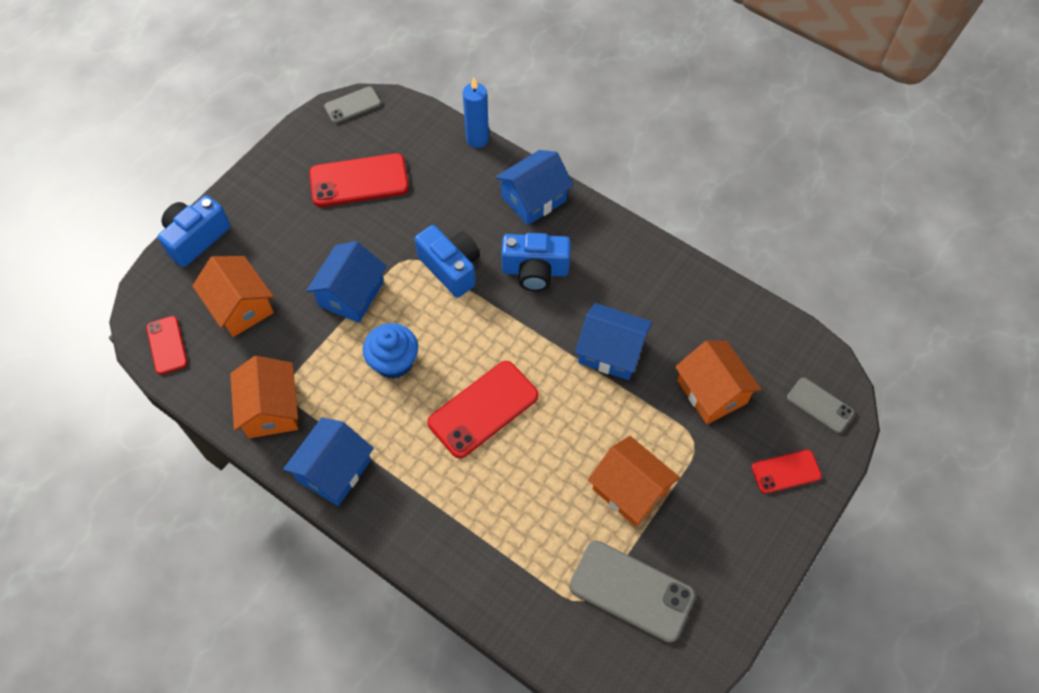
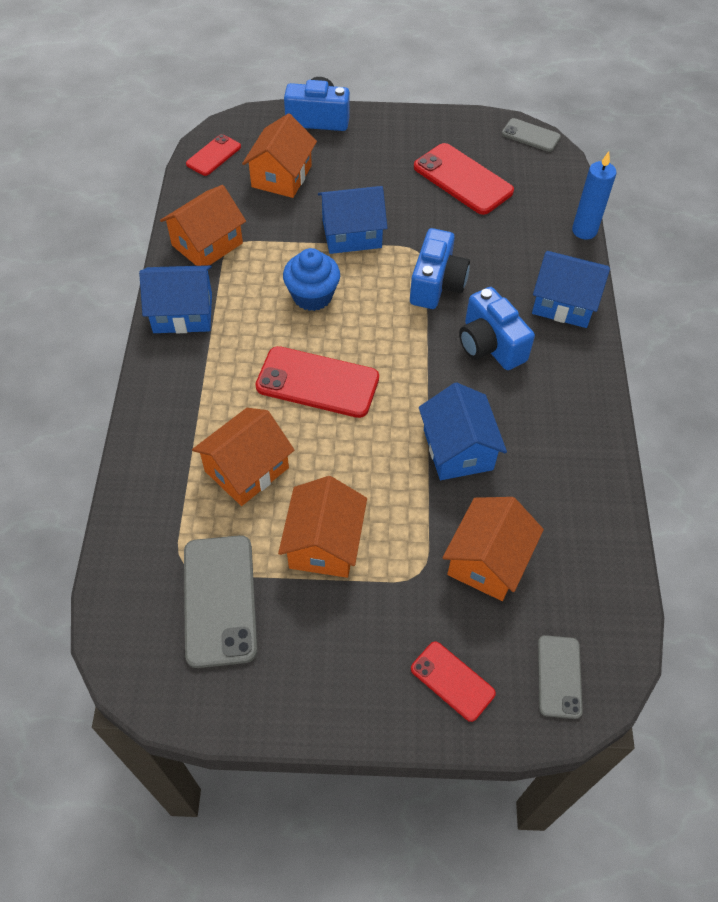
camera: 55 degrees right, 5 degrees down
(529, 507) = (246, 469): none -> orange house

